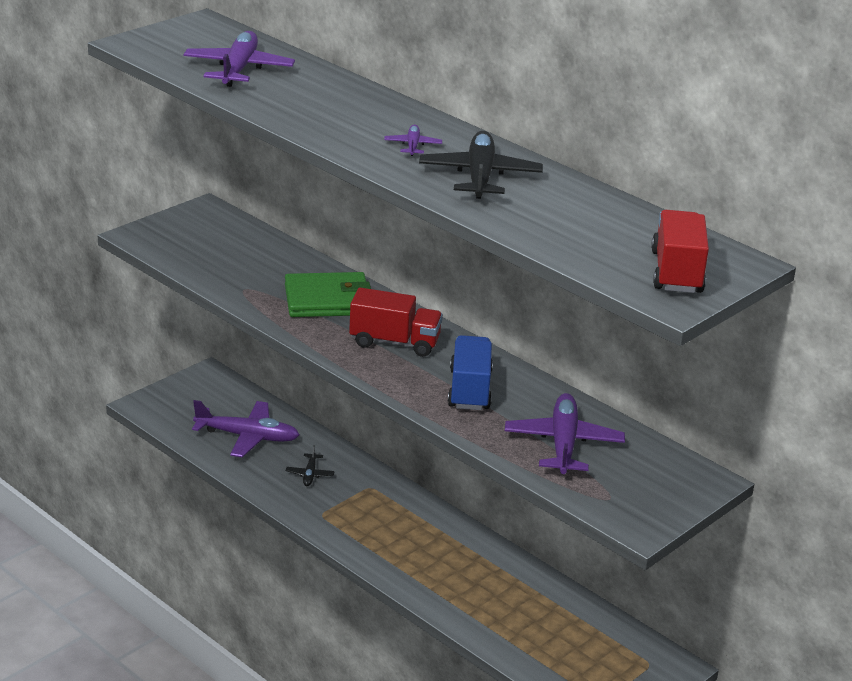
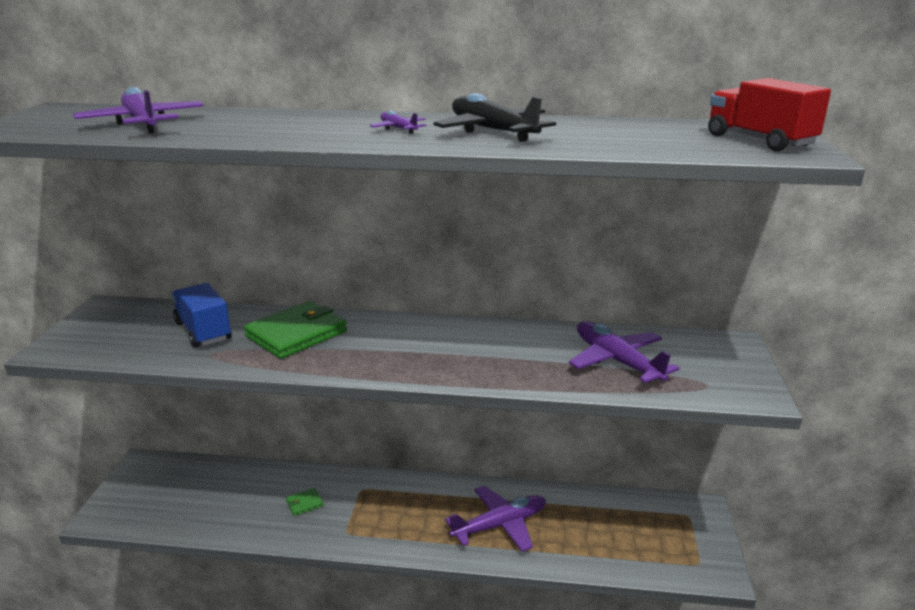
camera: 35 degrees left, 5 degrees down
(247, 436) = (221, 499): purple plane -> purple plane (499, 525)
(310, 474) = (304, 503): black plane -> green wallet
(394, 342) = (393, 343): red truck -> none
(469, 390) = (497, 353): blue truck -> blue truck (203, 331)

